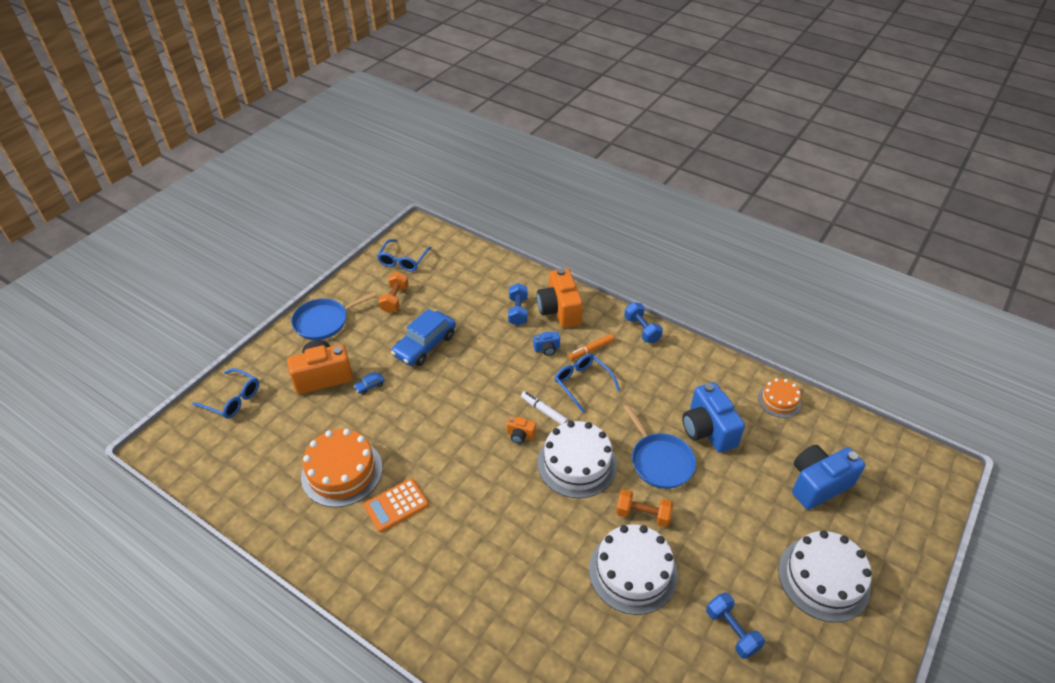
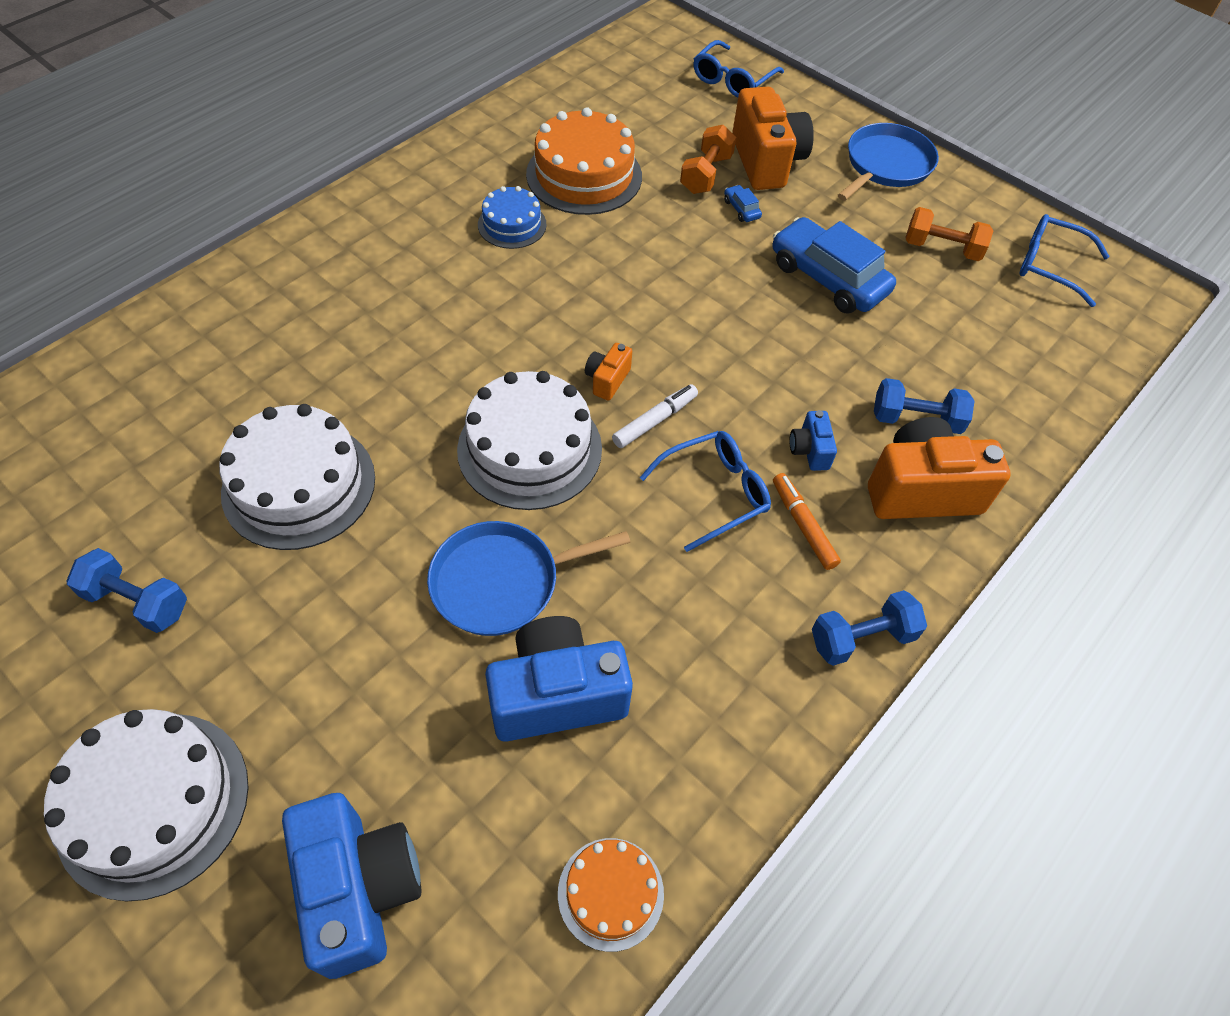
camera: 95 degrees right, 10 degrees up
(324, 321) = (886, 165): blue pan -> blue pan turned 60 degrees clockwise
(396, 505) = (512, 224): orange calculator -> blue cake
(643, 514) = (397, 525): orange dumbbell -> orange dumbbell (706, 174)
(731, 631) = (137, 601): blue dumbbell -> blue dumbbell turned 45 degrees clockwise

